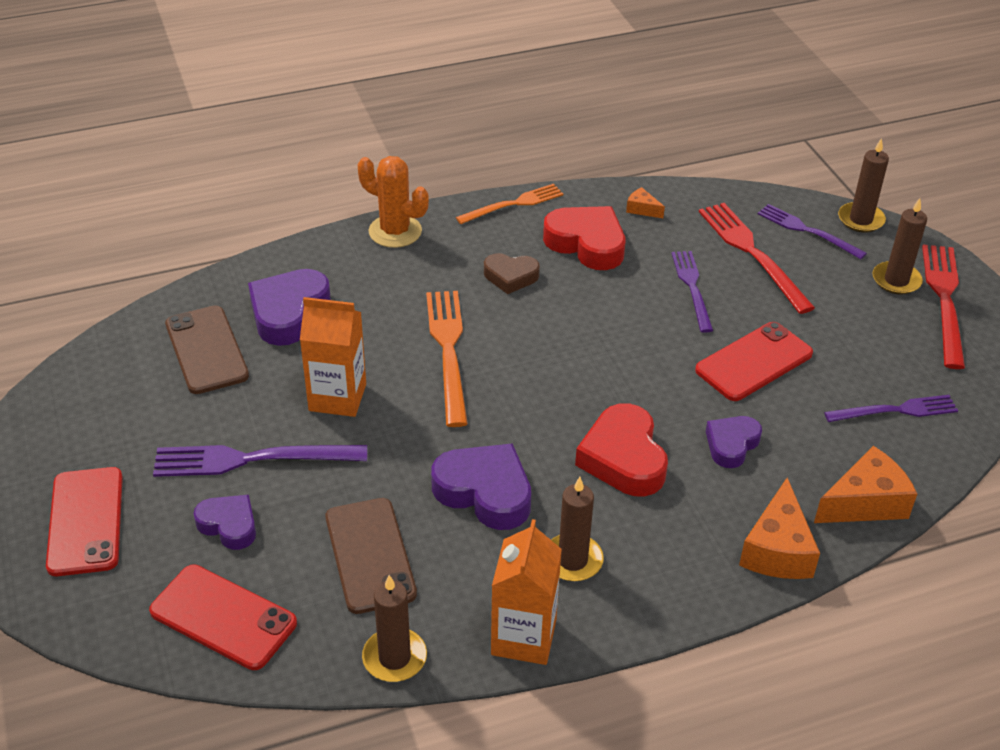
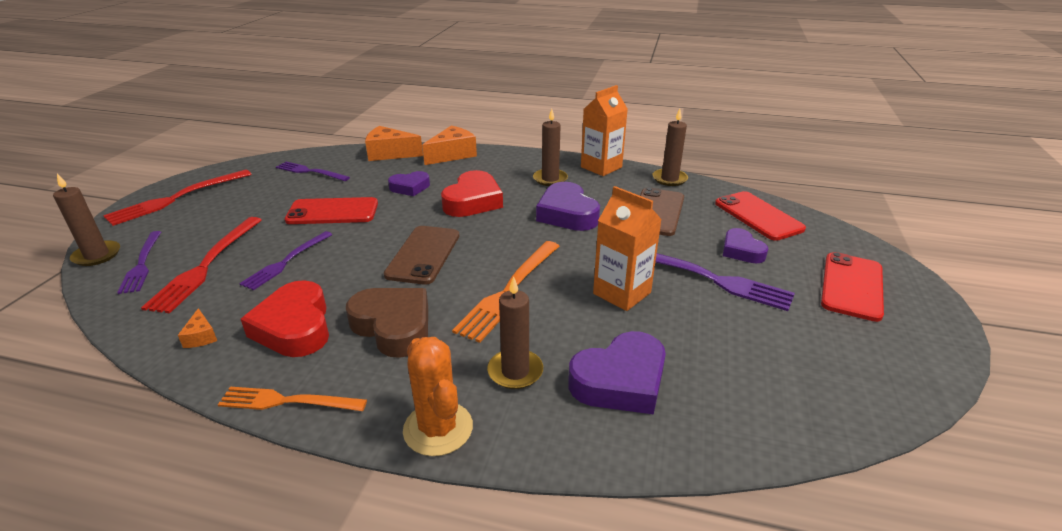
camera: 145 degrees left, 10 degrees down
(206, 350) = (722, 377): brown phone -> brown phone (423, 255)
(510, 277) = (393, 326): brown heart -> brown heart, size x1.62
(896, 280) = (172, 216): brown candle -> brown candle (515, 371)

